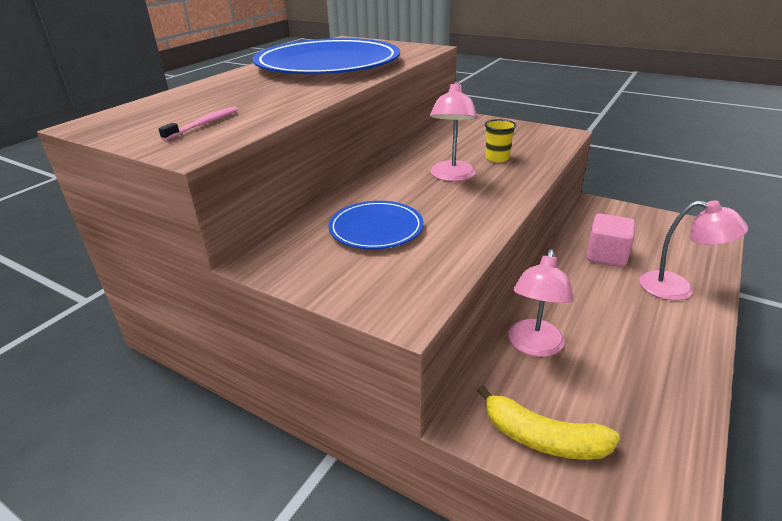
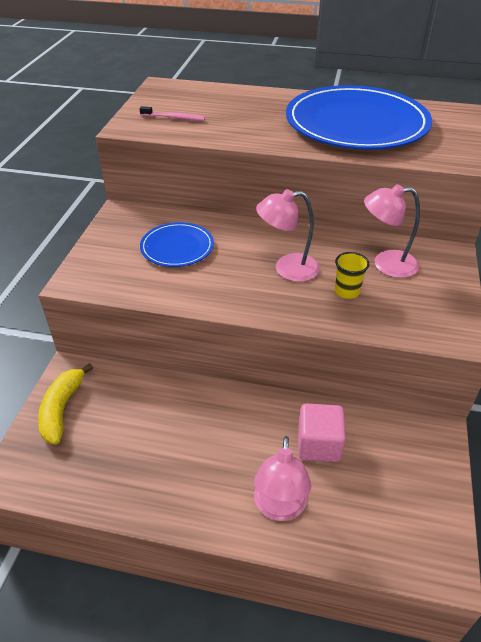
camera: 70 degrees right, 10 degrees up
(534, 346) = (155, 397): pink lamp -> pink lamp (386, 264)

